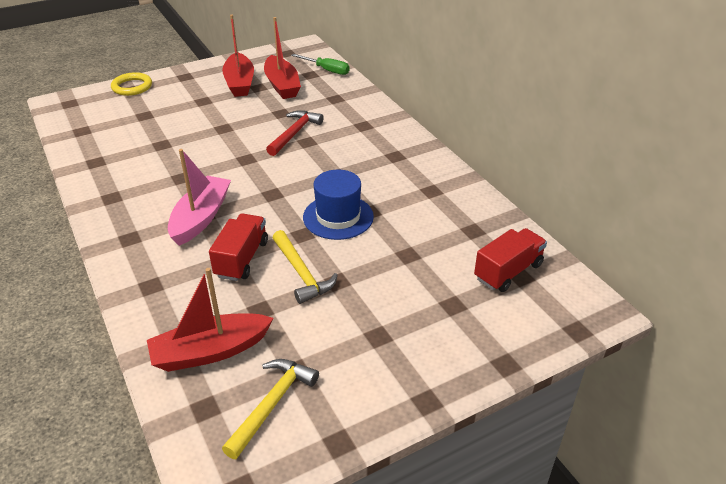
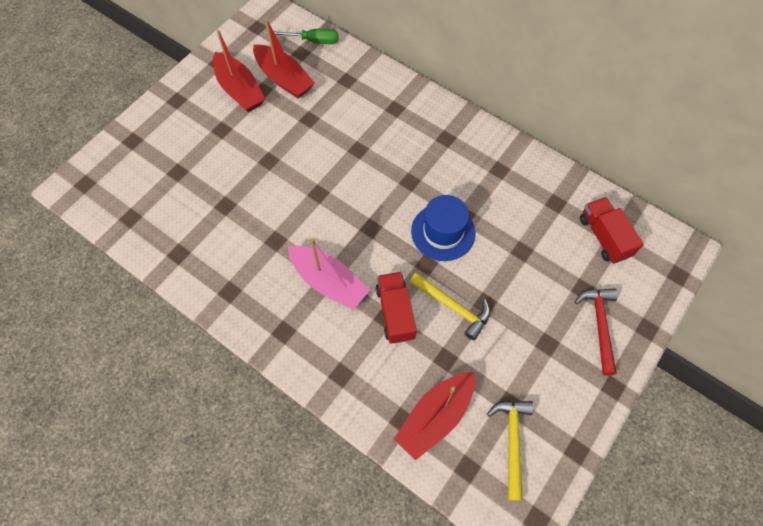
camera: 25 degrees left, 25 degrees up
(132, 87) = (132, 135): yellow ring -> none
(201, 218) = (328, 282): pink boat -> pink boat turned 135 degrees clockwise
(294, 133) = (340, 142): red hammer -> red hammer (599, 325)
(508, 271) = (604, 237): red truck -> red truck turned 45 degrees counterclockwise

